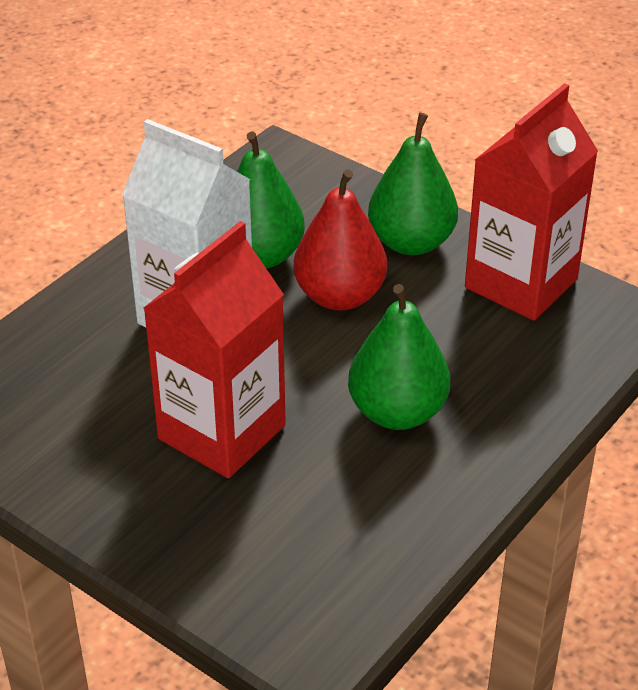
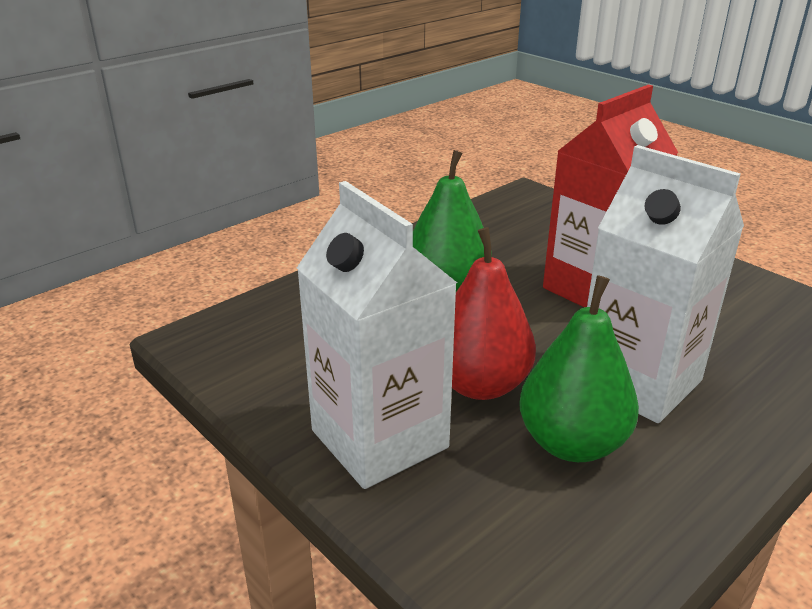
camera: 170 degrees left, 10 degrees down
(411, 242) = (379, 439): green pear -> white carton
(521, 283) = (279, 376): red carton -> none

